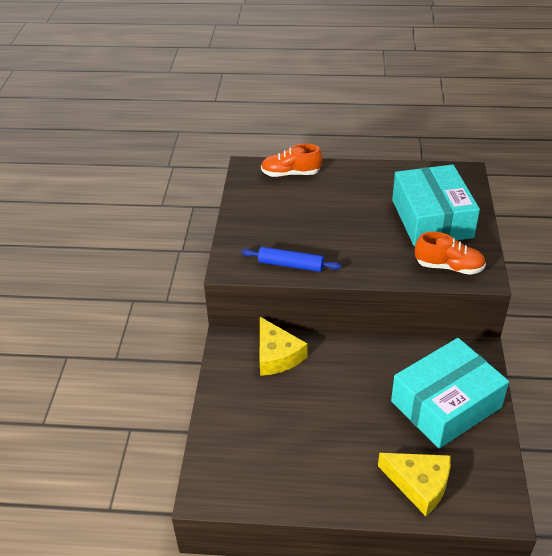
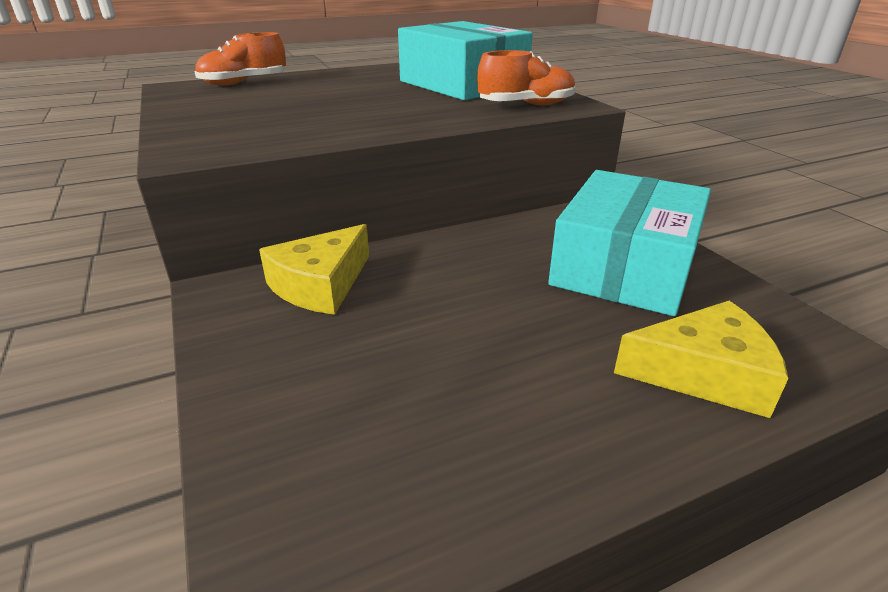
camera: 30 degrees left, 10 degrees down
(277, 355) = (321, 284): yellow cheese -> yellow cheese turned 90 degrees clockwise
(290, 265) = (297, 136): blue rolling pin -> none

